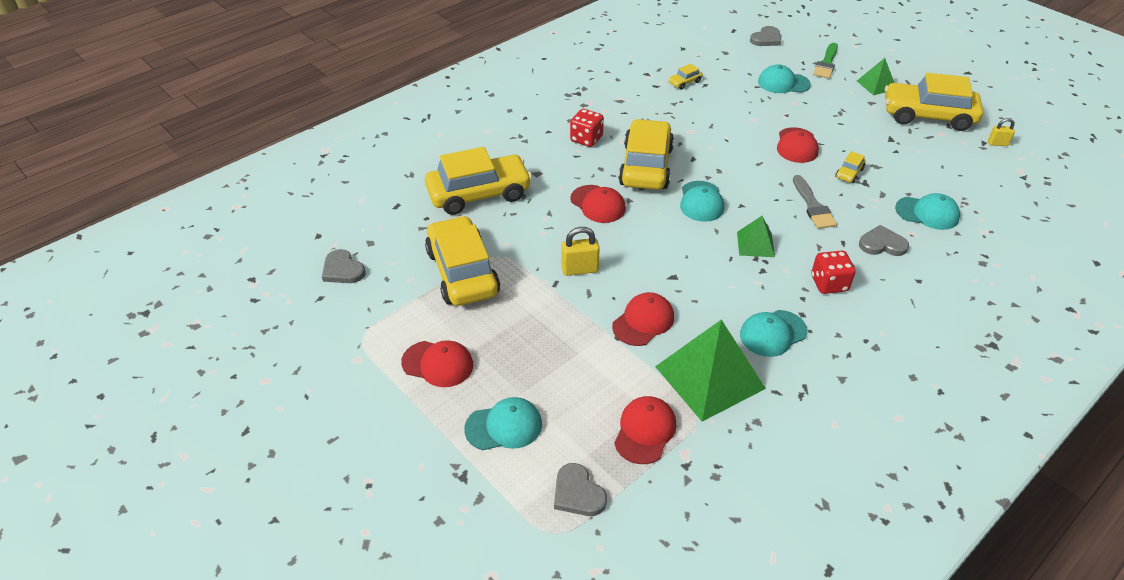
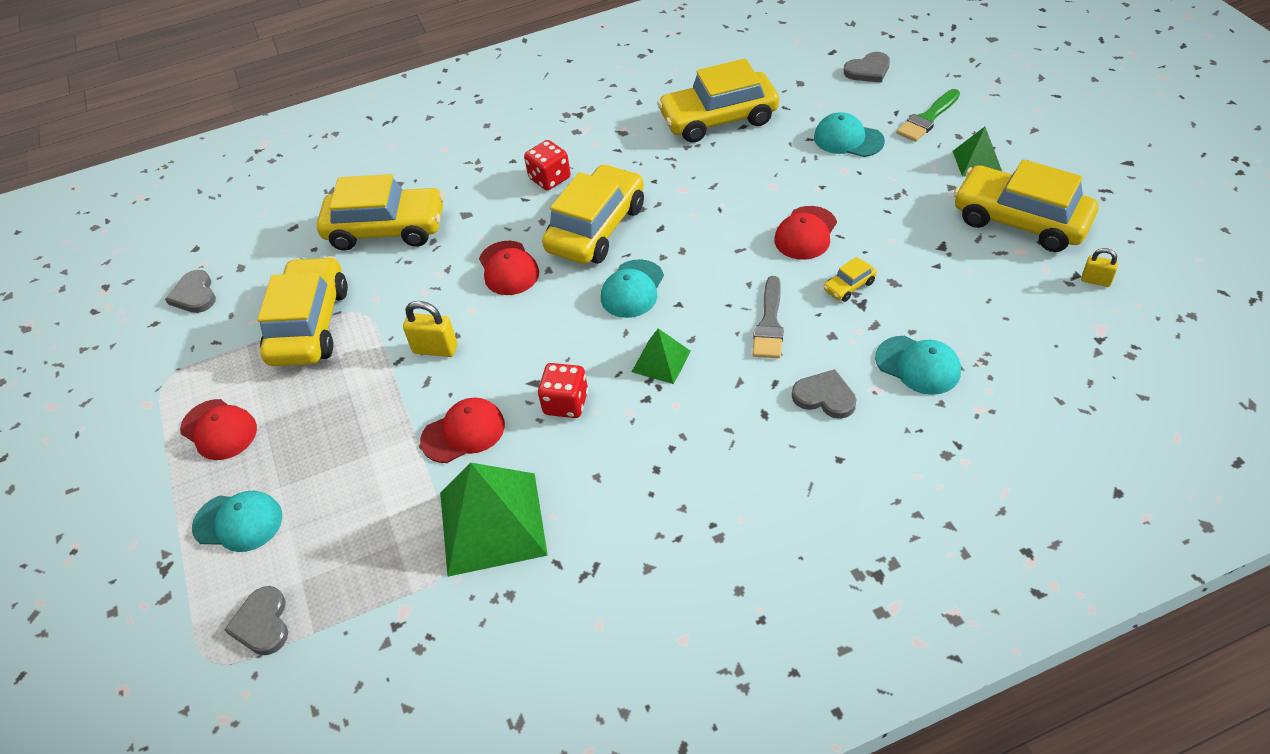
camera: 25 degrees right, 5 degrees up
(645, 431) = (378, 570): red cap -> none
(684, 82) = (719, 119): yellow car -> yellow car, size x2.46
(773, 333) = (603, 486): turquoise cap -> none
(829, 283) = (717, 436): red dice -> red dice (566, 403)

